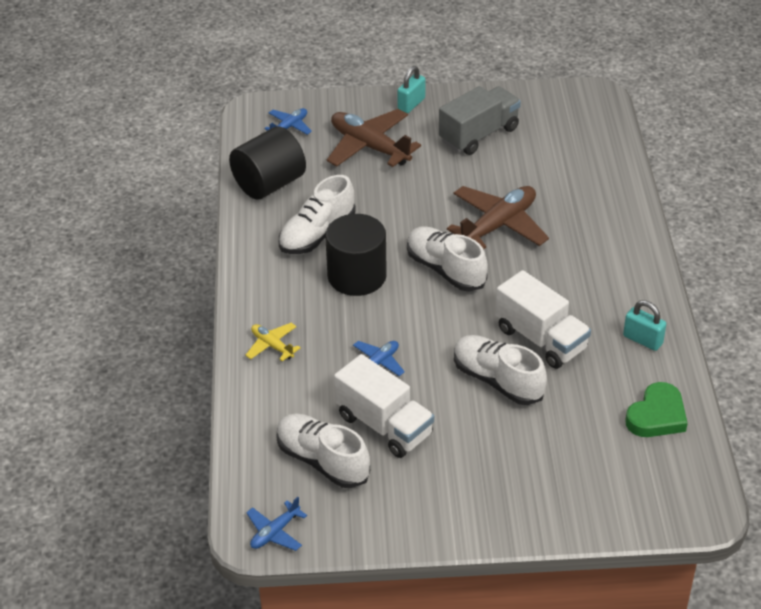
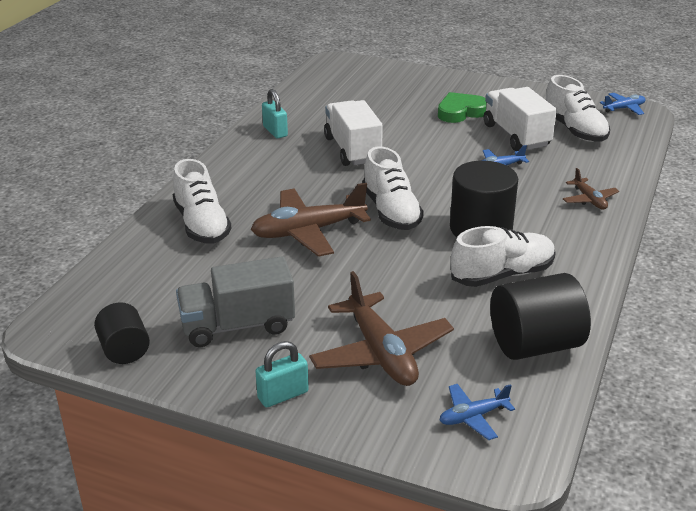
camera: 155 degrees left, 10 degrees down
(272, 346) = (589, 200): yellow plane -> brown plane
(497, 380) = (409, 137): white shoe -> white shoe (202, 225)
(534, 98) = (124, 350): none -> black cylinder
(657, 416) = (313, 98): green heart -> green heart (461, 112)

